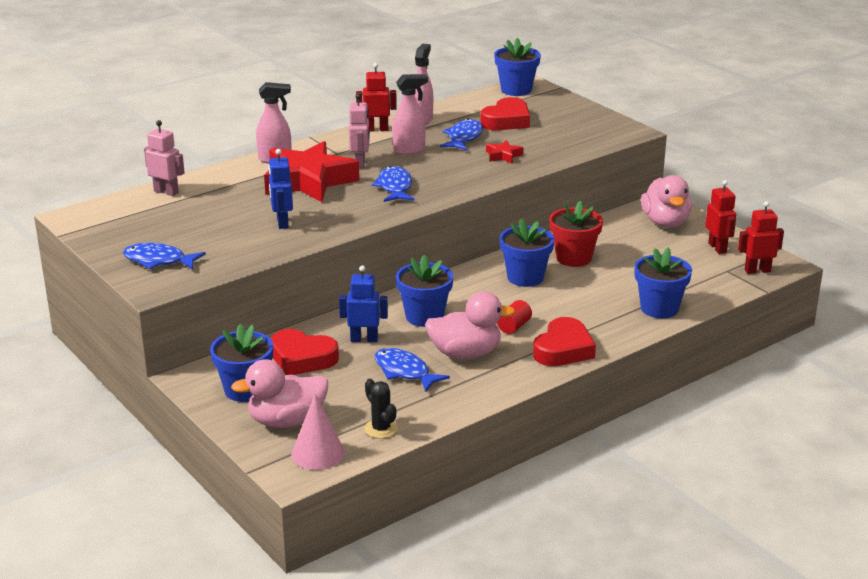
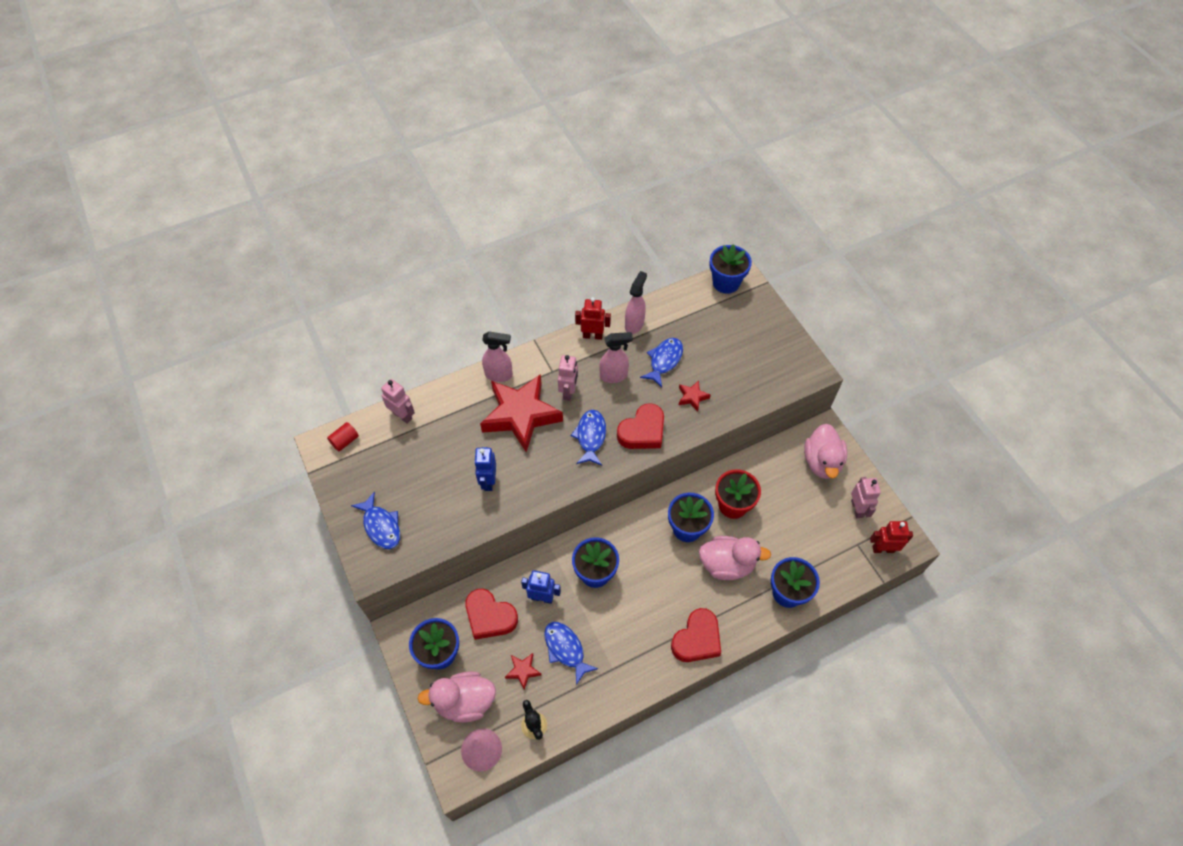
camera: 10 degrees right, 30 degrees up
(158, 261) = (381, 526): blue fish -> blue fish turned 150 degrees counterclockwise
(355, 392) = (523, 671): none -> red star
(465, 353) = (618, 632): pink duck -> pink duck (727, 564)
(506, 121) = (707, 336): red heart -> red heart (642, 431)
(513, 326) = (663, 599): red cylinder -> red cylinder (345, 441)
(717, 248) = (857, 509): red robot -> pink robot

